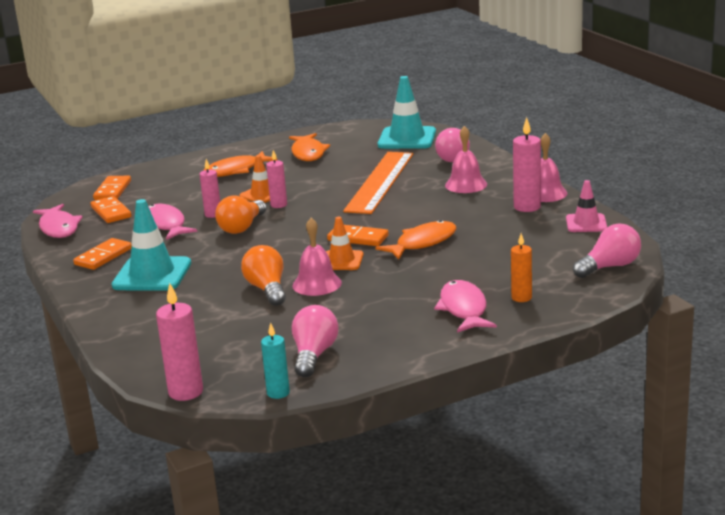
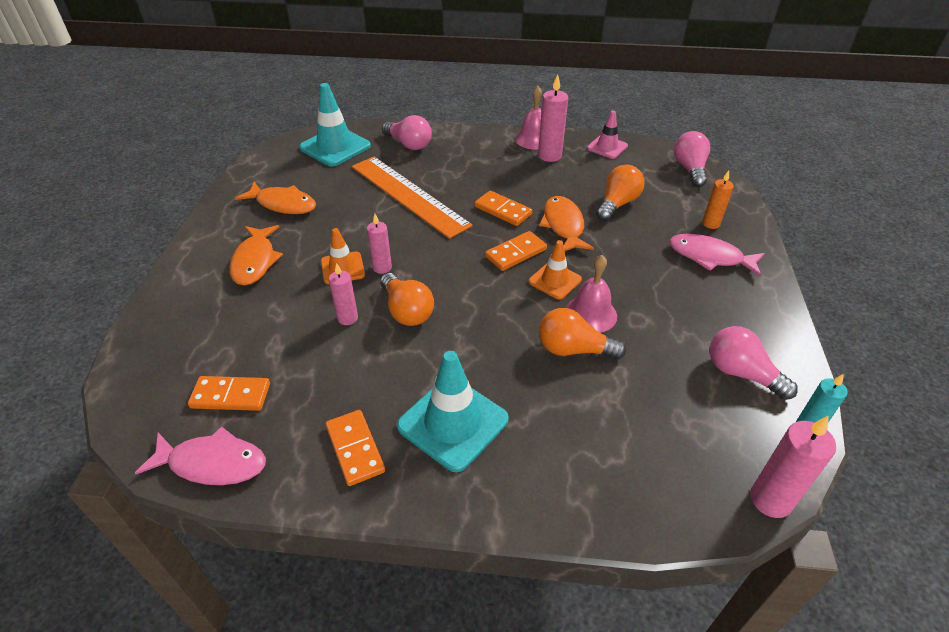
camera: 60 degrees left, 20 degrees up
(112, 190) = (166, 371): orange domino -> orange domino (502, 210)
(165, 224) = (328, 363): pink fish -> none
(466, 184) = (472, 161): pink bell -> none
(491, 253) = (617, 204): none -> orange light bulb

